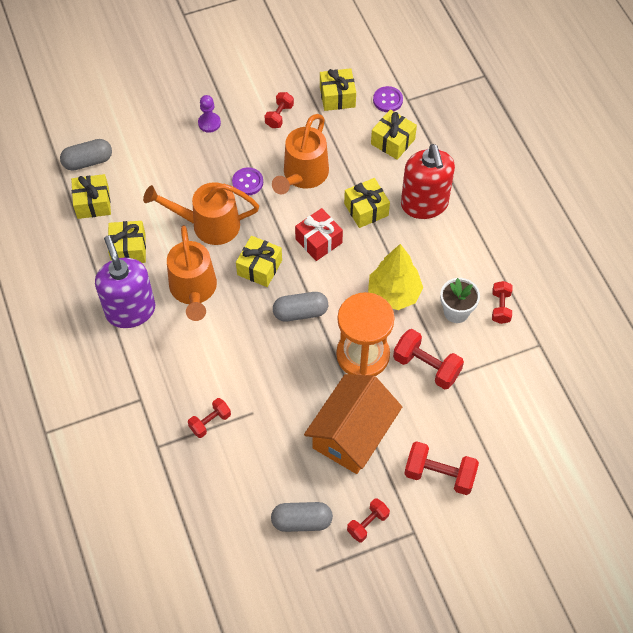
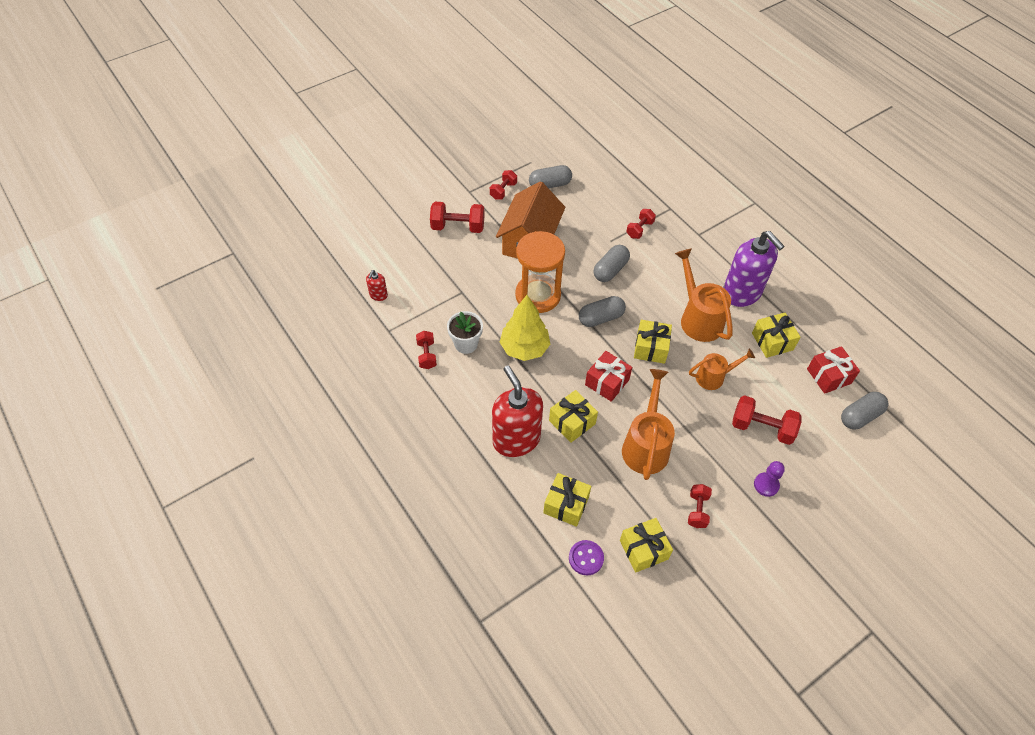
camera: 165 degrees right, 5 degrees down
(93, 203) = (829, 376): yellow gift -> red gift
(208, 225) = (714, 377): orange watering can -> orange watering can, size x0.62
(247, 182) = (697, 427): purple button -> none
(268, 371) = (610, 270): none -> grey capsule
(426, 366) = (483, 296): red dumbbell -> red dumbbell (762, 428)
(548, 393) = (378, 295): none -> red soap dispenser

